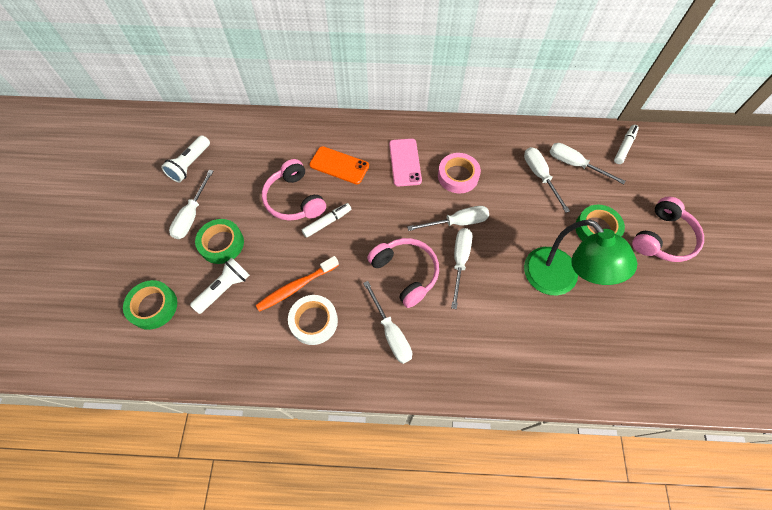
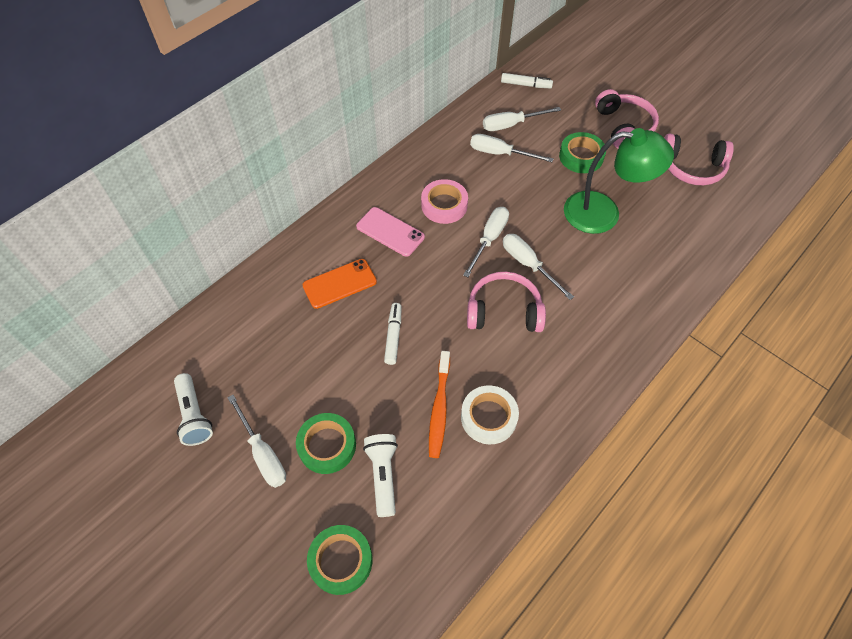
camera: 50 degrees left, 5 degrees down
(294, 199) = (340, 346): pink headphones -> pink headphones (692, 168)
(391, 333) = (552, 363): white screwdriver -> none
(624, 147) = (526, 85): white marker -> white marker turned 120 degrees clockwise

